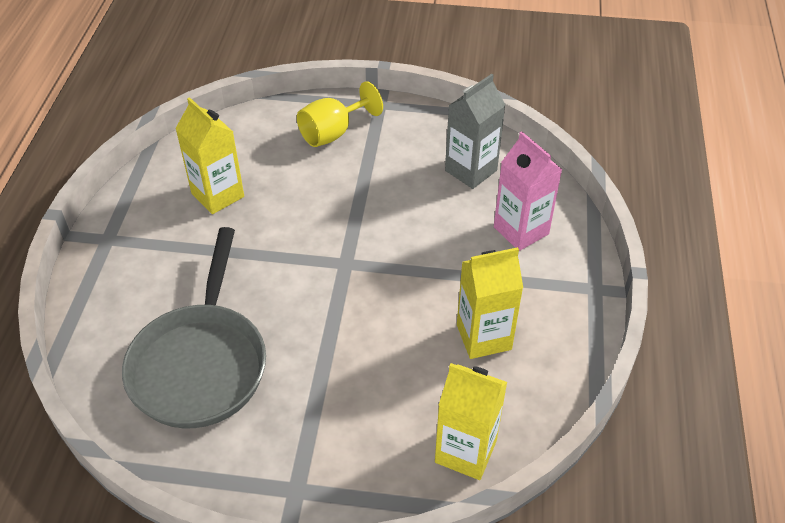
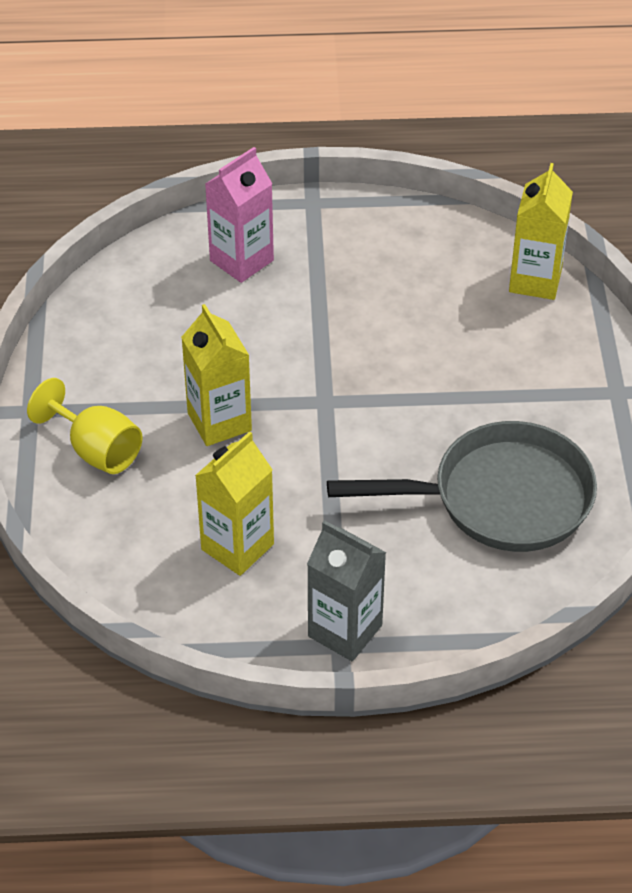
camera: 100 degrees left, 0 degrees up
(471, 170) = (149, 309): grey carton -> grey carton (345, 631)
(483, 337) = (399, 279): yellow carton -> yellow carton (219, 422)

